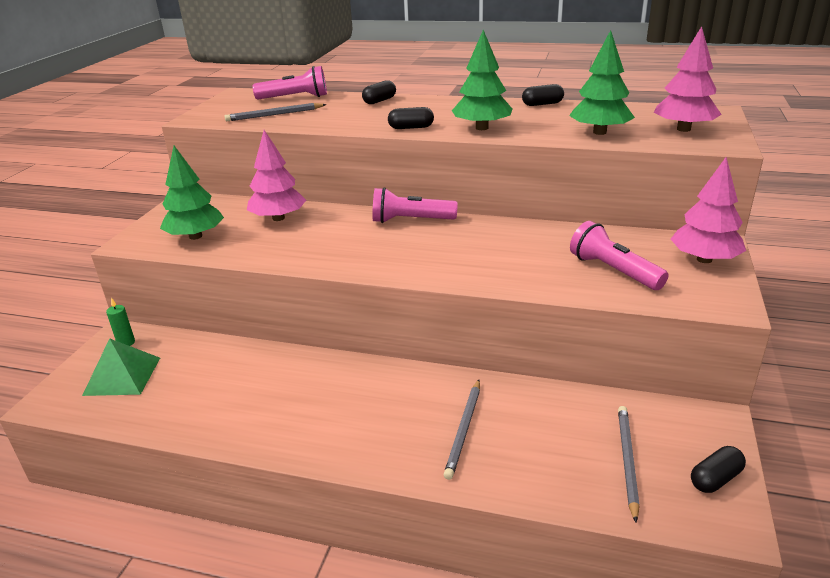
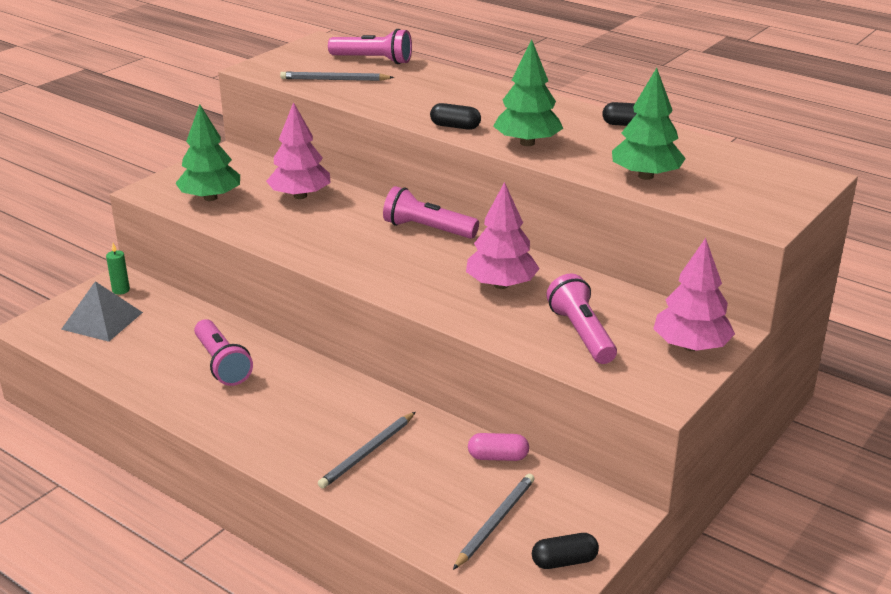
camera: 20 degrees right, 0 degrees up
(122, 376) = (102, 320): green pyramid -> grey pyramid
(269, 385) = (222, 364): none -> pink flashlight
(379, 101) = (456, 83): black capsule -> none
(577, 399) = (498, 457): none -> pink capsule
(683, 129) = (743, 192): pink tree -> pink tree (501, 284)

